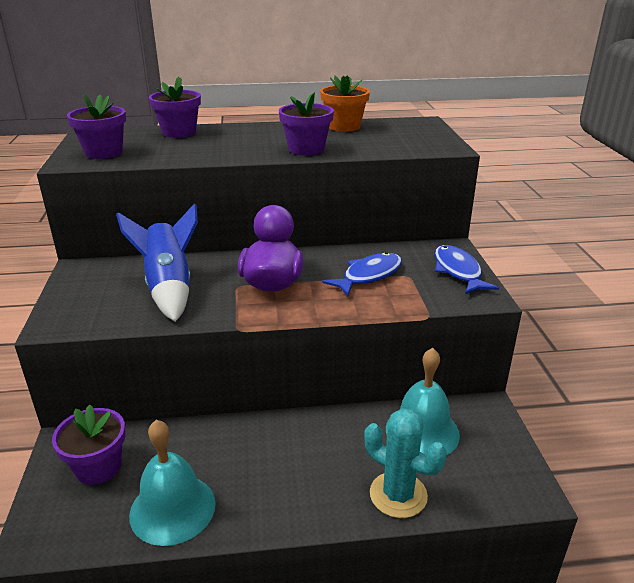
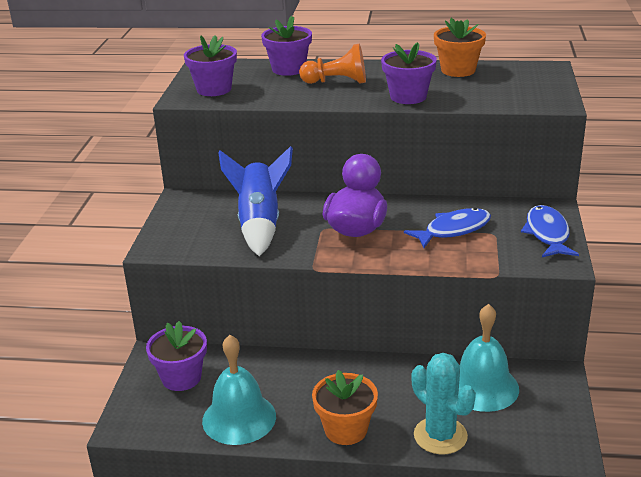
camera: 15 degrees right, 0 degrees up
(231, 141) = (337, 82): none -> orange pawn
(296, 504) = (346, 429): none -> orange flower pot

